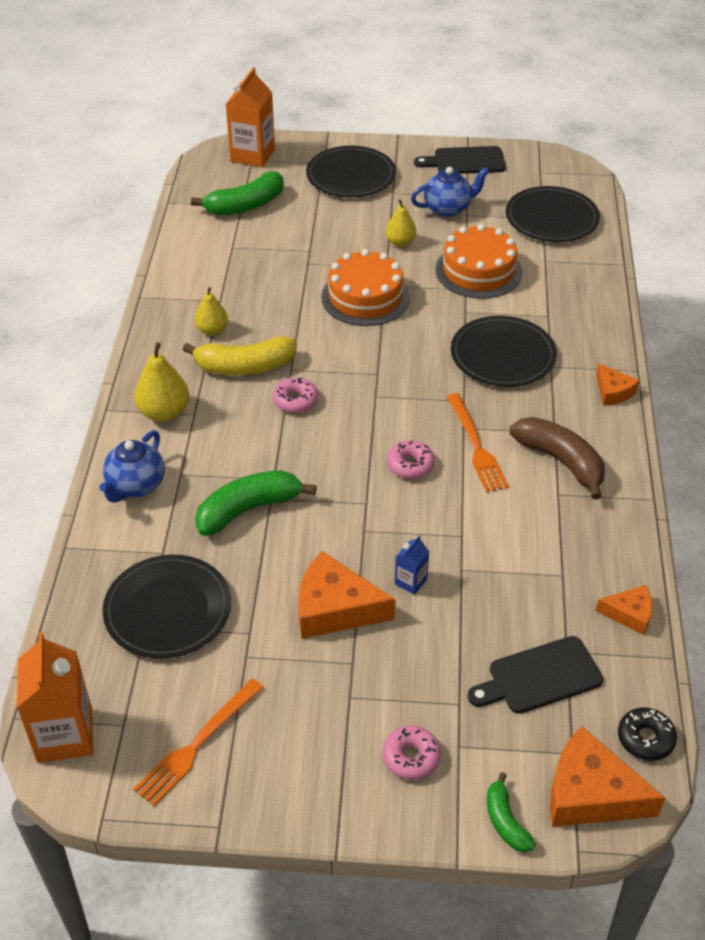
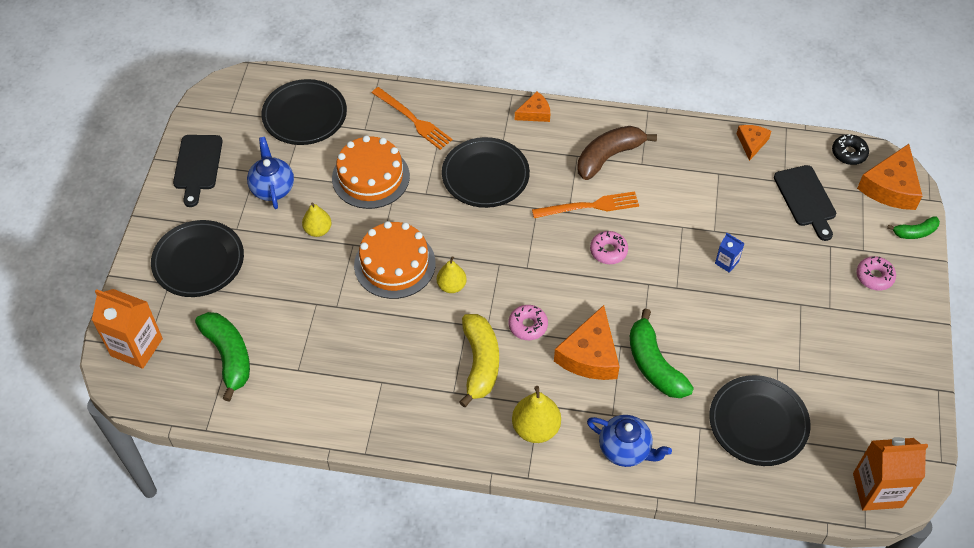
camera: 85 degrees left, 10 degrees up
(197, 744) = (876, 402): orange fork -> orange fork (413, 120)
(212, 330) = (425, 389): yellow pear -> yellow pear (451, 286)
(335, 608) = (753, 311): orange cheese -> orange cheese (590, 355)

